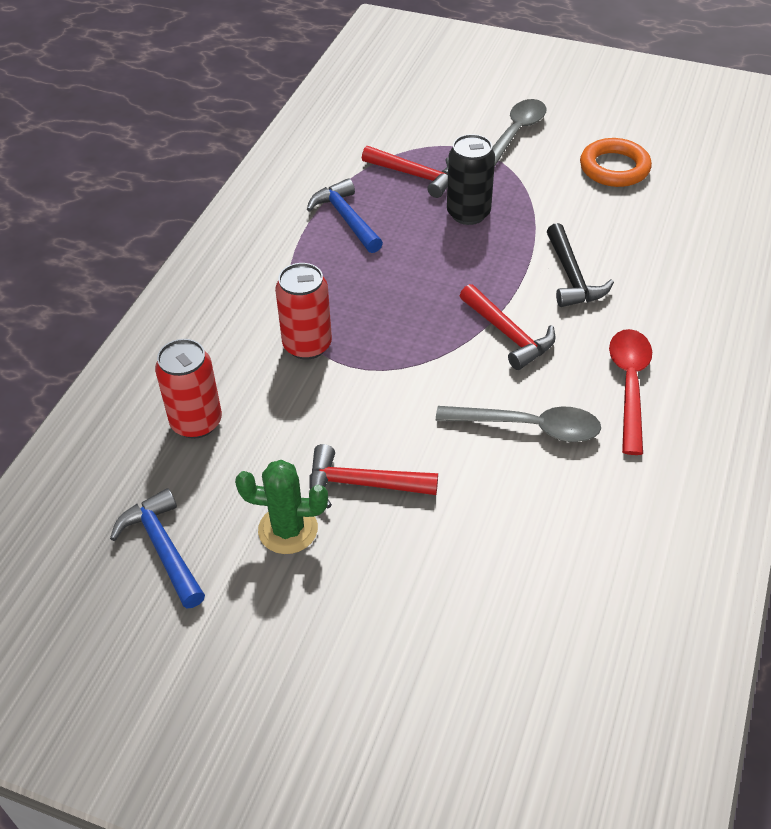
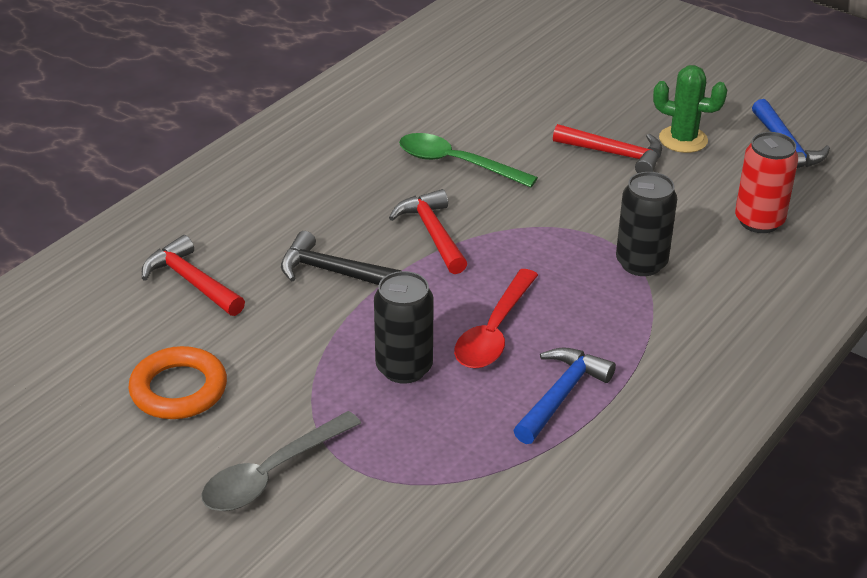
camera: 165 degrees left, 10 degrees down
(307, 345) = (641, 263): red can -> black can
(346, 218) = (561, 395): blue hammer -> blue hammer turned 135 degrees counterclockwise
(416, 175) = (446, 437): red hammer -> red hammer (191, 281)
(530, 427) = (455, 163): grey spoon -> green spoon
(572, 277) = (332, 272): black hammer -> black hammer turned 75 degrees counterclockwise
(629, 385) = (347, 175): red spoon -> red spoon (494, 332)

